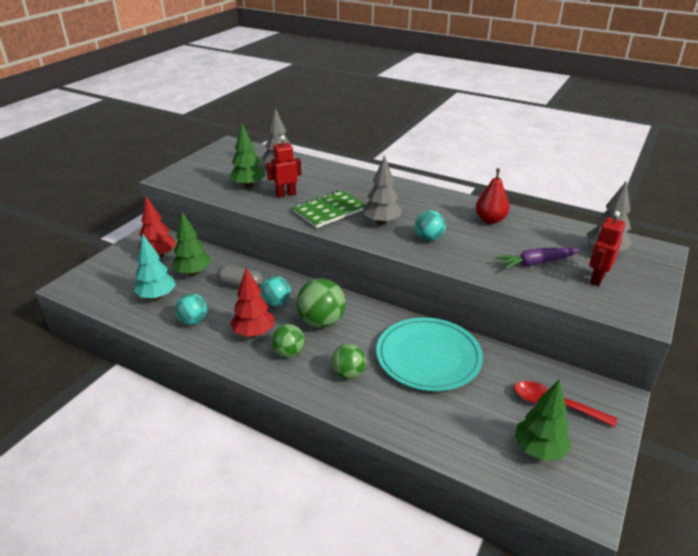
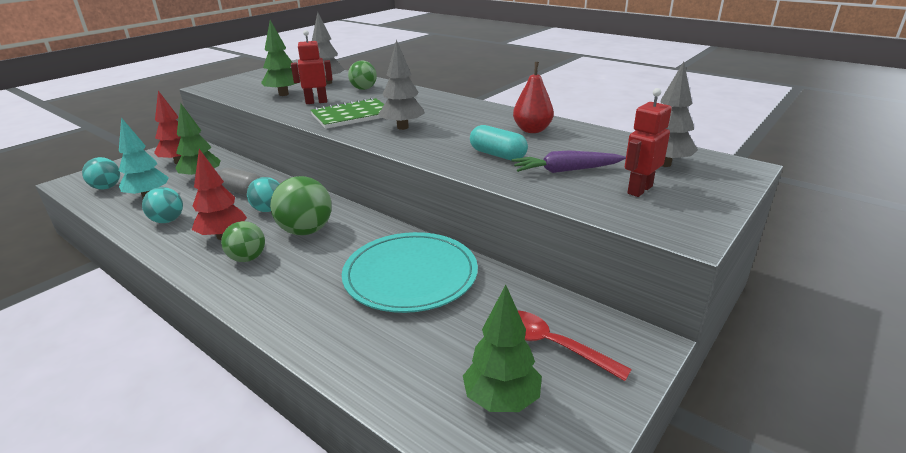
camera: 10 degrees right, 5 degrees down
(348, 374) = (302, 285): green ball -> green ball (363, 89)
(429, 238) = (447, 143): turquoise ball -> turquoise ball (107, 187)
(476, 249) = (497, 155): none -> turquoise capsule

